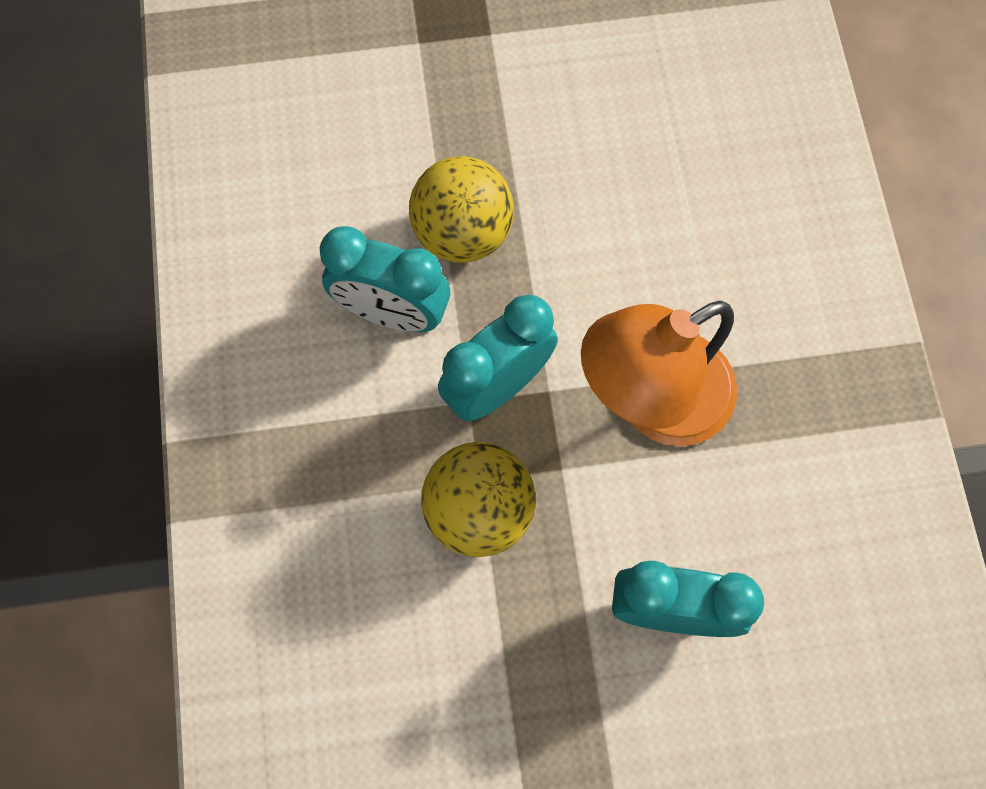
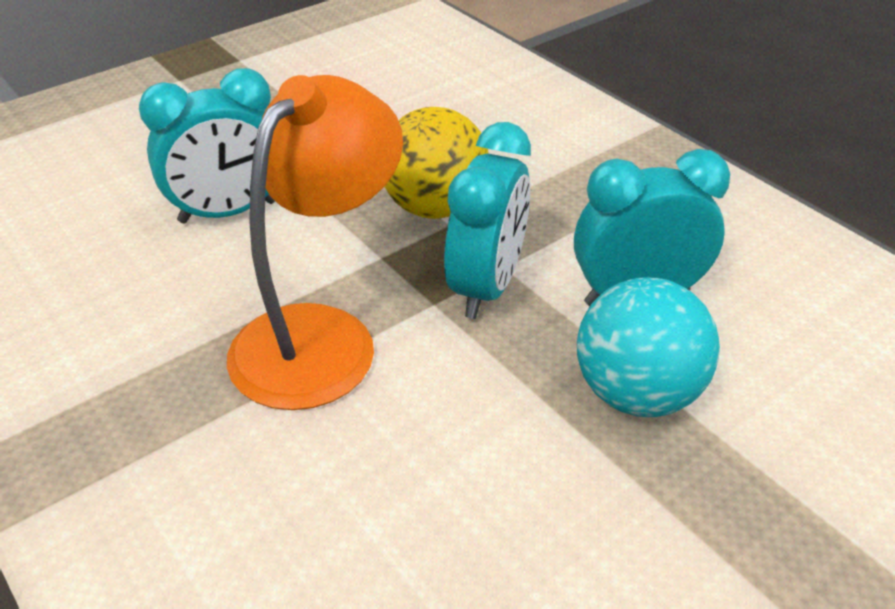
camera: 150 degrees right, 30 degrees down
(462, 233) = (637, 393): yellow ball -> turquoise ball

